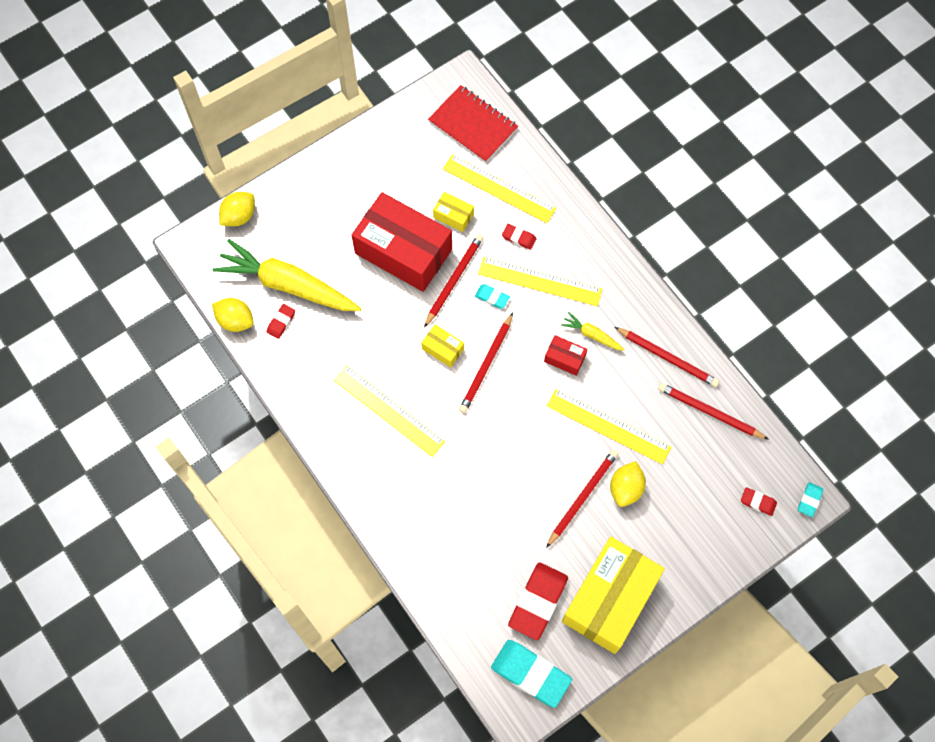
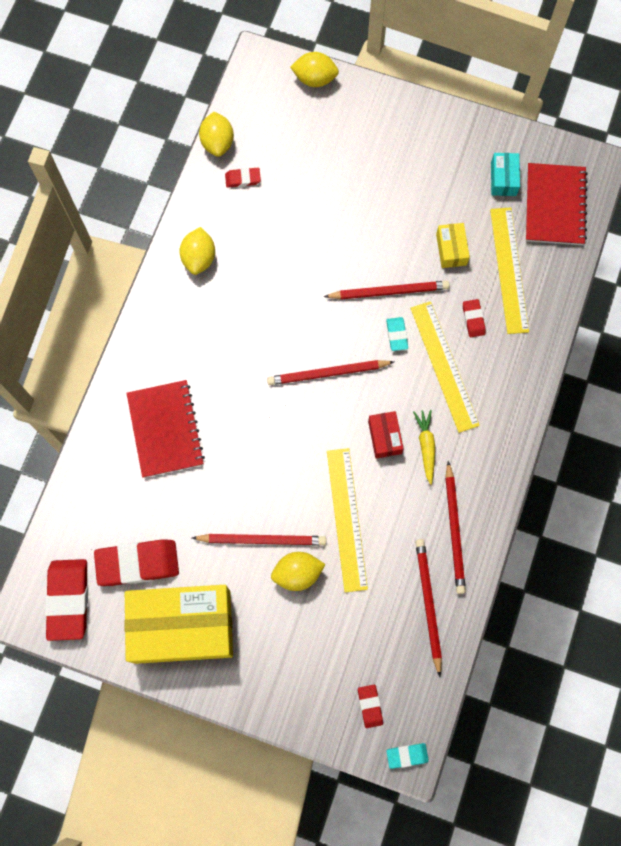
camera: 55 degrees right, 5 degrees up
(287, 285) = (281, 160): yellow carrot -> none
(322, 397) = (199, 258): none -> yellow lemon
(388, 411) = (225, 320): yellow ruler -> none
(403, 251) = (384, 231): red box -> none
(425, 144) = (503, 179): none -> turquoise box
(443, 349) = (316, 326): yellow box -> none
(445, 512) = (165, 429): none -> red notebook
(531, 674) = (68, 600): turquoise eraser -> red eraser

